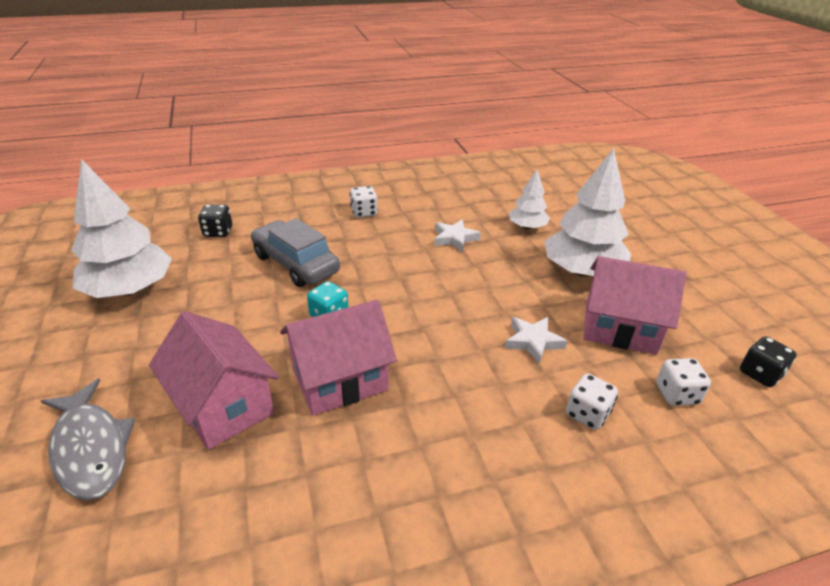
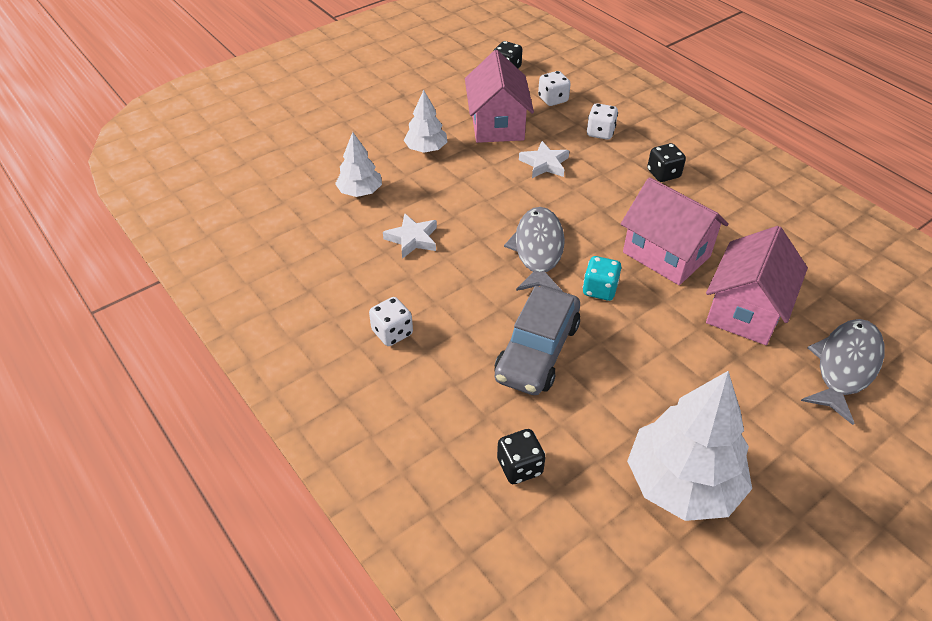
camera: 110 degrees left, 10 degrees up
(402, 296) = (538, 250): none -> grey fish
(476, 442) = (663, 174): none -> black dice
(582, 271) = (426, 149): white tree -> white tree, size x0.54

